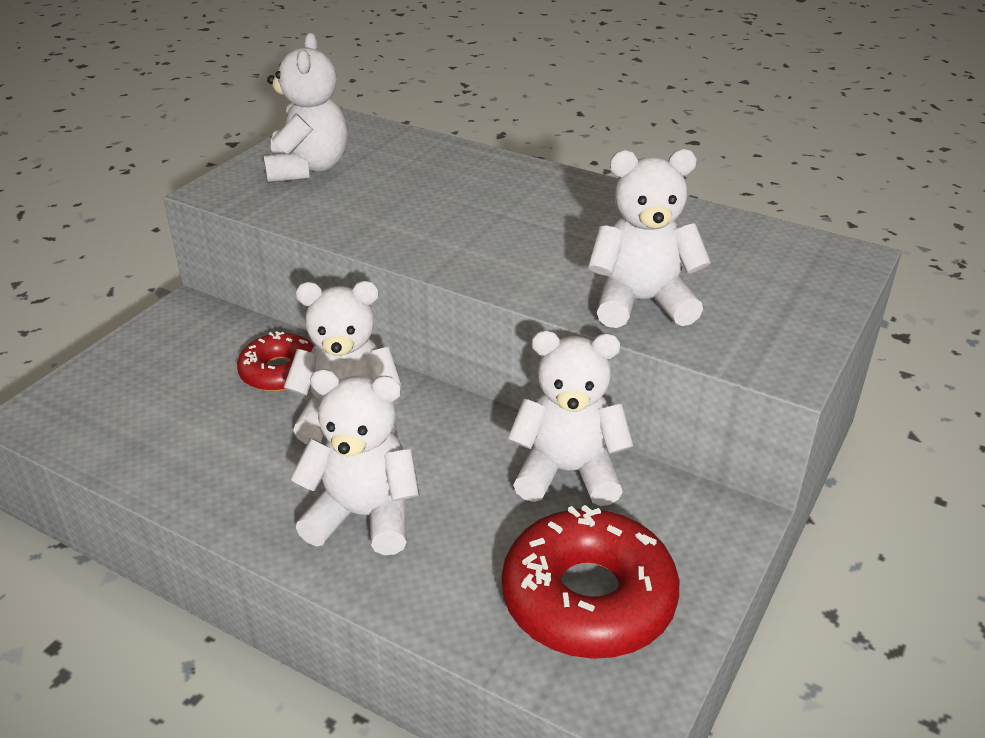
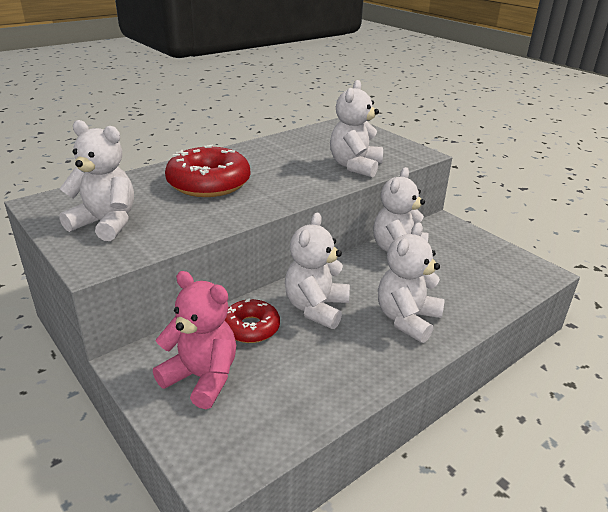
camera: 70 degrees left, 5 degrees down
(174, 363) = (202, 378): none -> pink teddy bear
(588, 598) = (483, 267): red donut -> red donut (209, 183)

